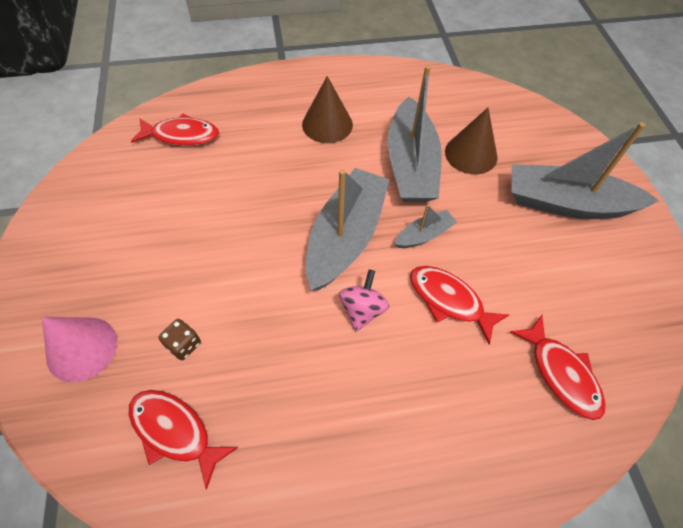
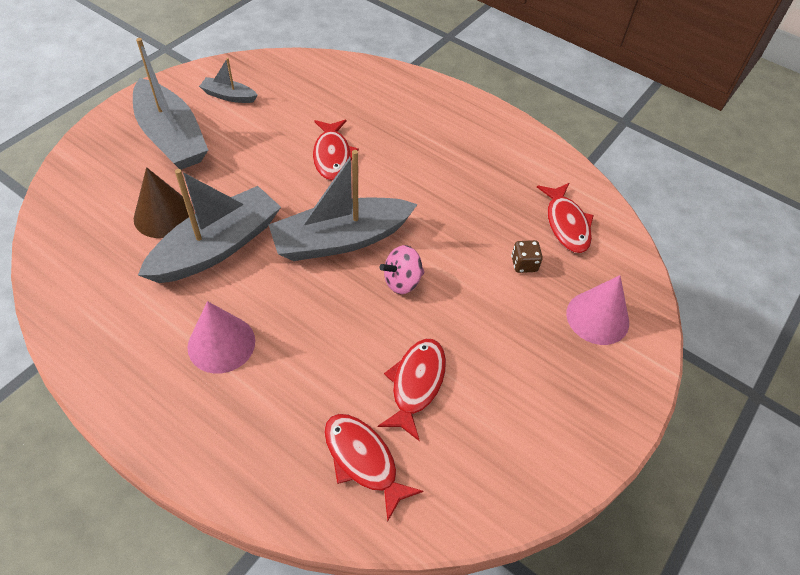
camera: 135 degrees left, 5 degrees down
(327, 124) = (221, 344): brown cone -> pink cone
(362, 310) = (389, 192): pink spinning top -> pink spinning top (402, 281)
(424, 235) = (289, 197): grey boat -> grey boat (229, 96)
(561, 373) = (328, 89): red fish -> red fish (416, 384)

